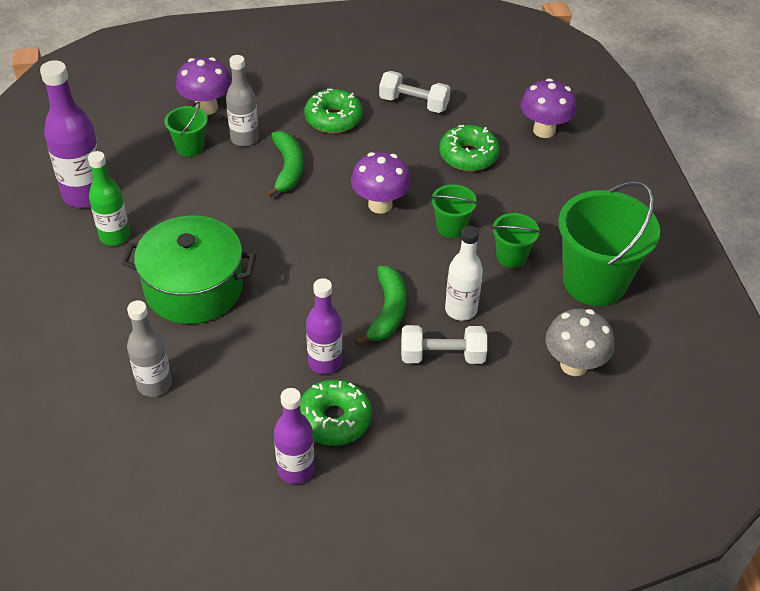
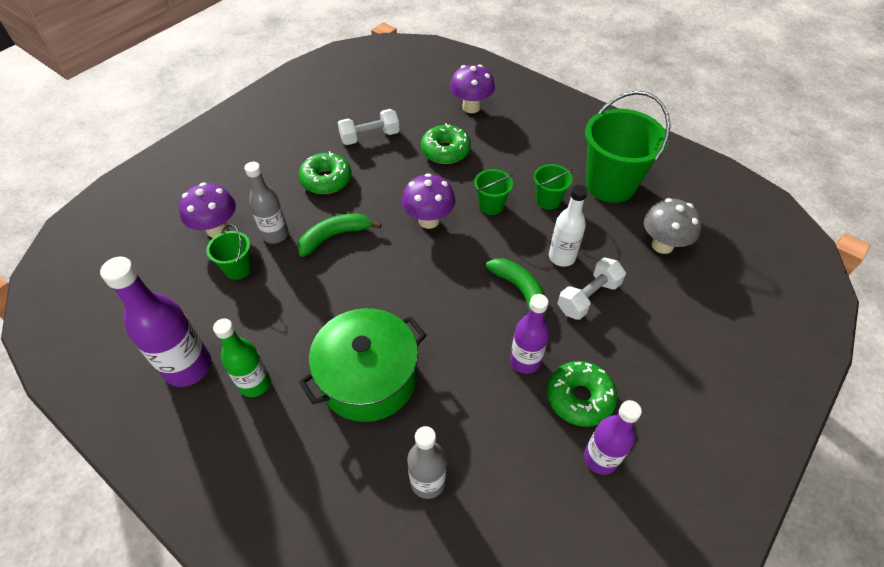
camera: 40 degrees left, 5 degrees up
(287, 169) = (334, 236): green banana -> green banana turned 75 degrees counterclockwise

